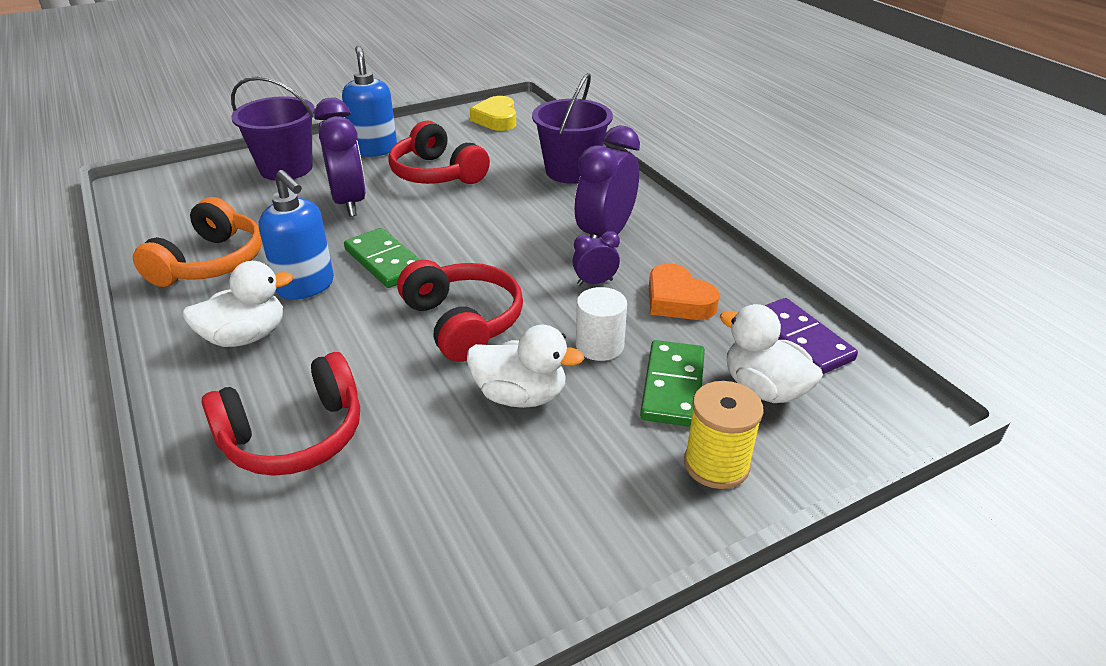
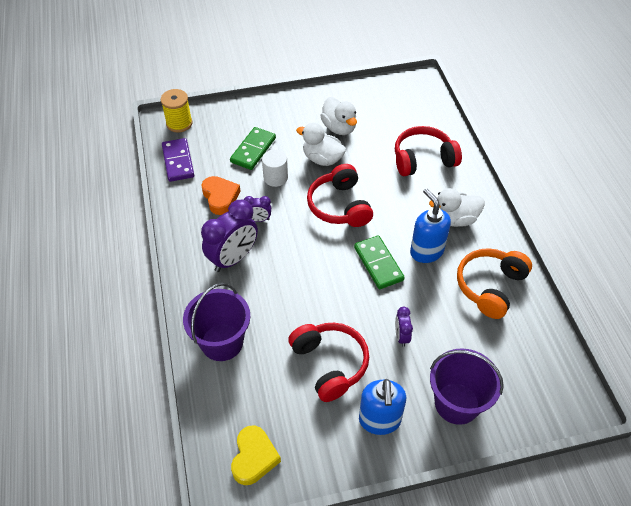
camera: 165 degrees left, 15 degrees up
(349, 203) = (401, 336): purple clock -> purple clock, size x0.49
(716, 464) = (256, 116): yellow spool -> yellow spool (179, 123)
(764, 389) = (214, 141): white duck -> white duck (339, 128)

